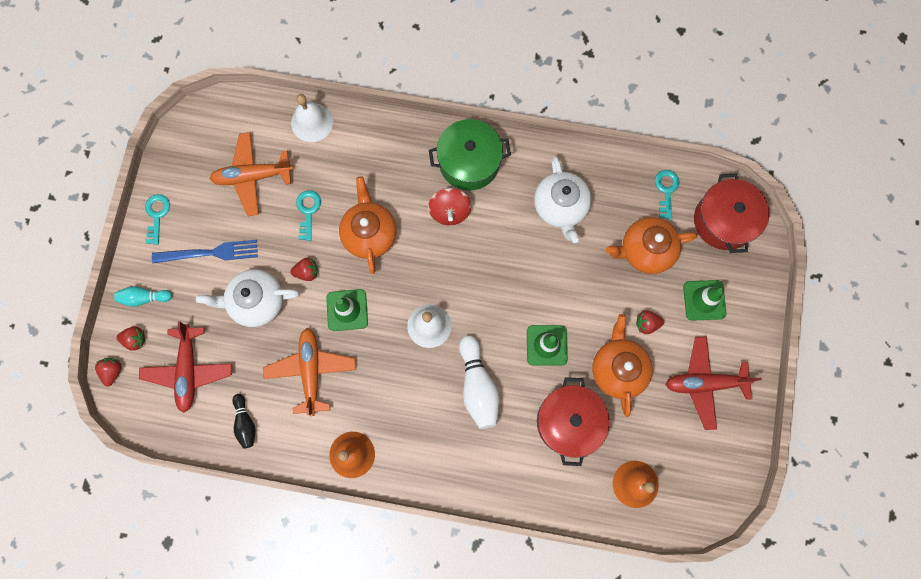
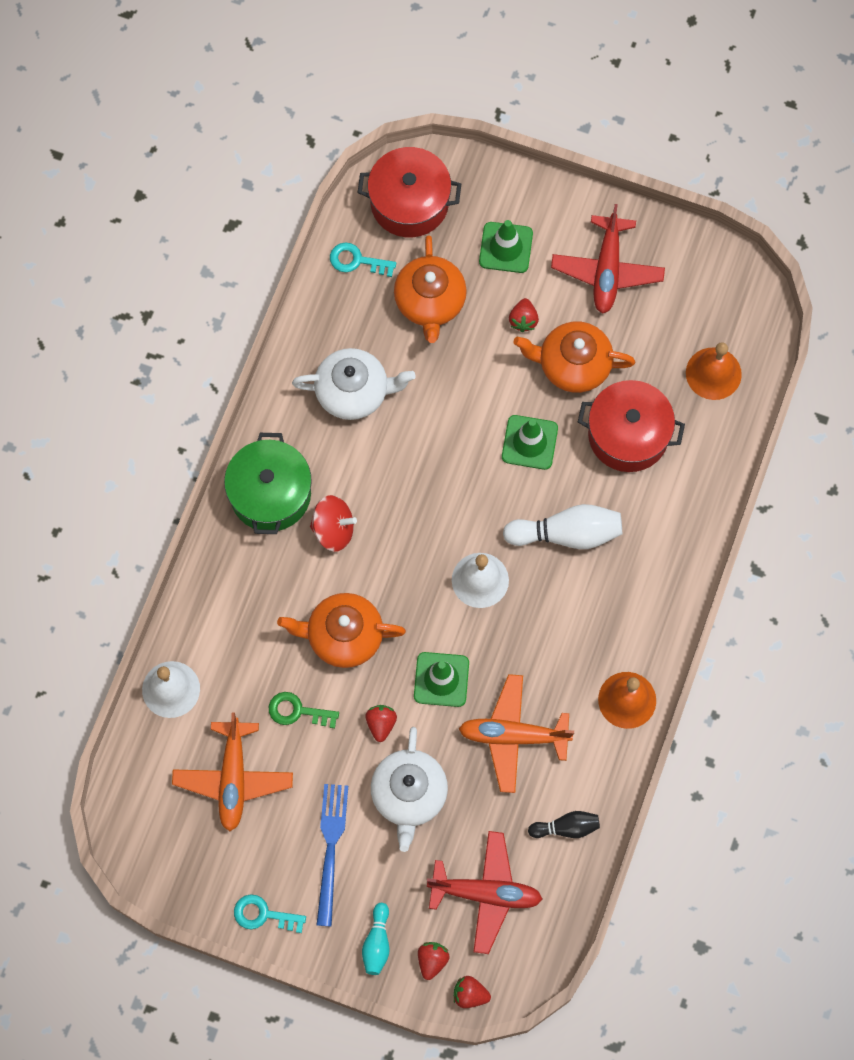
camera: 80 degrees left, 5 degrees down
(308, 211) = (297, 711): turquoise key -> green key

